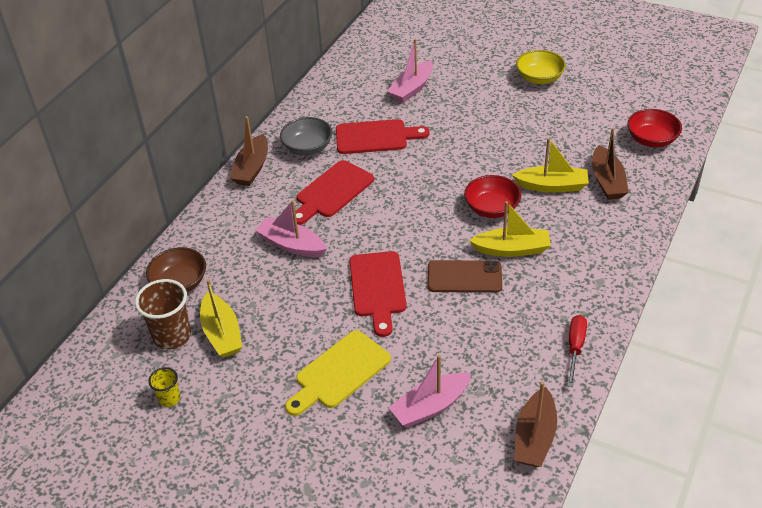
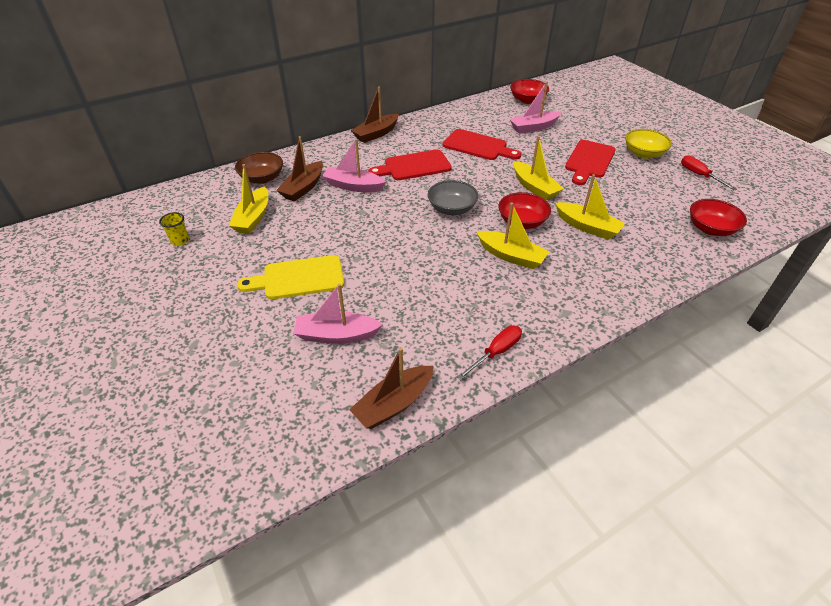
camera: 30 degrees right, 0 degrees up
(172, 336) = (223, 206): brown cup -> none
(291, 245) = (353, 186): pink boat -> pink boat turned 45 degrees counterclockwise
(307, 147) = (424, 135): grey bowl -> grey bowl (452, 209)
(376, 54) = (527, 100): none -> red bowl
(378, 288) = (383, 237): red cutting board -> red cutting board (589, 161)
(464, 277) = (454, 258): brown phone -> none
(471, 163) = (534, 187): none -> yellow boat
(604, 83) = (699, 175): none -> red screwdriver
(607, 181) = (640, 242): brown boat -> brown boat (303, 188)

